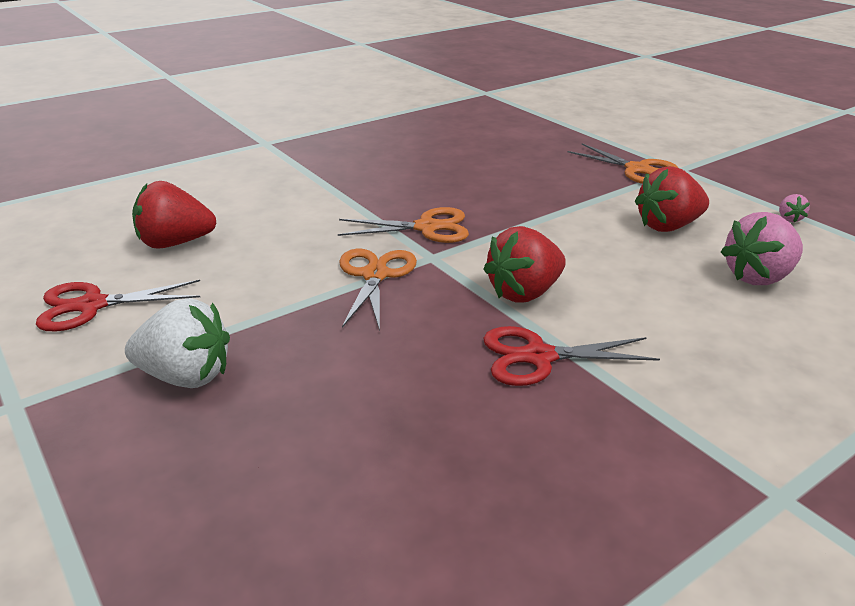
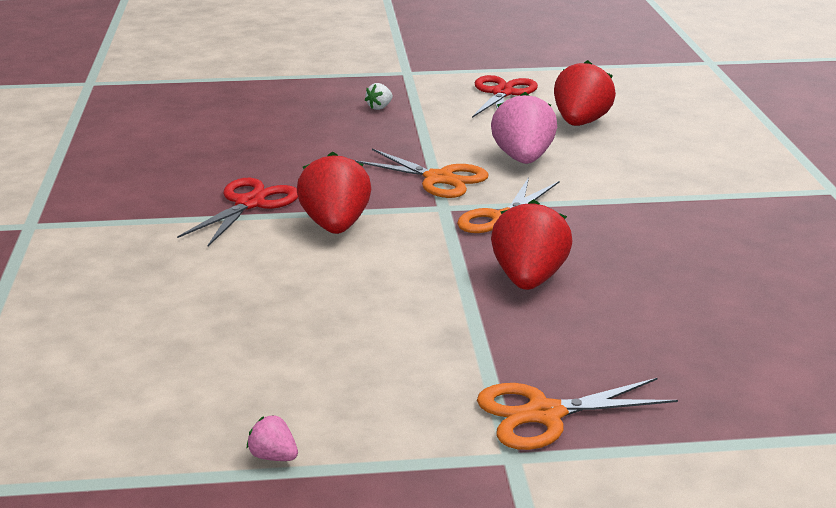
camera: 120 degrees right, 5 degrees down
(186, 376) = (379, 107): white strawberry -> white strawberry, size x0.45
(668, 226) = (360, 352): red strawberry -> red strawberry (528, 279)
(758, 277) = (203, 350): pink strawberry -> pink strawberry (523, 159)

